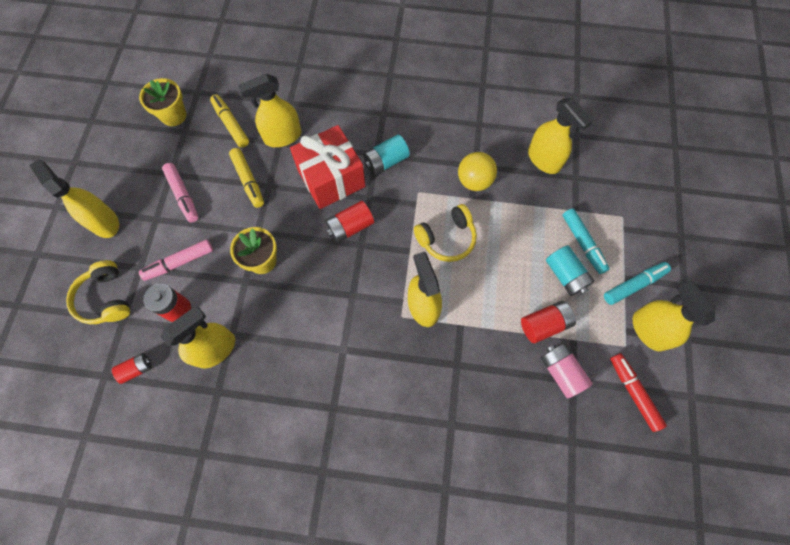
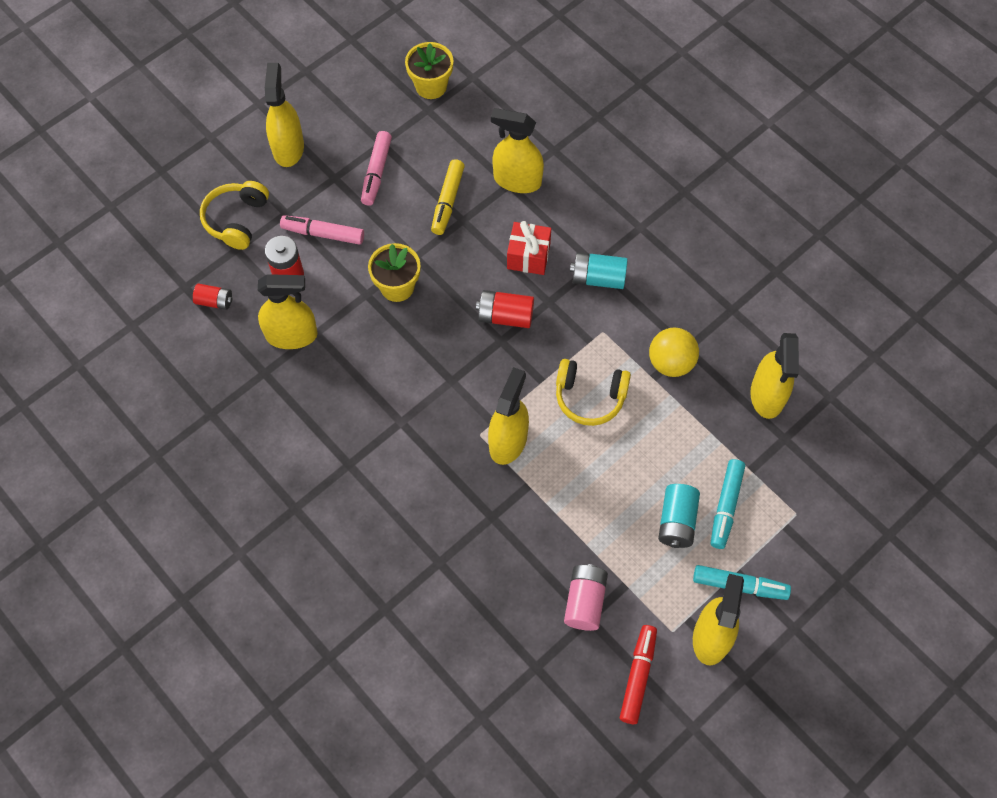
camera: 40 degrees right, 5 degrees down
(231, 124) = (477, 133): yellow marker -> none
(331, 179) = (528, 256): red gift -> red gift, size x0.59
(544, 324) = (610, 548): red battery -> none

